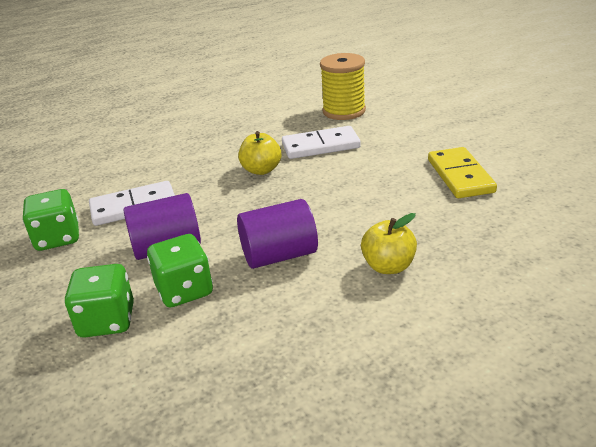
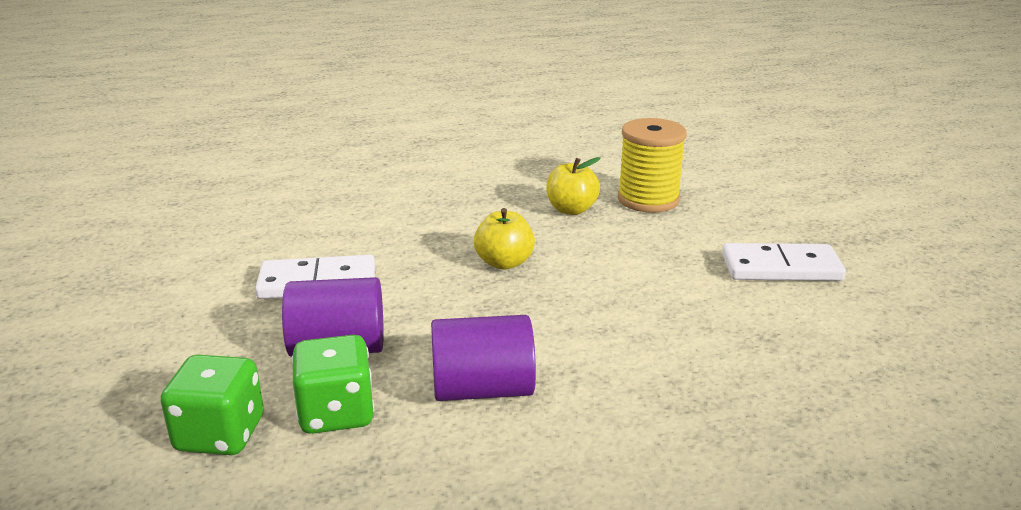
camera: 10 degrees right, 5 degrees down
(58, 238) = (205, 307): green dice -> none
(320, 146) = (598, 243): white domino -> white domino (781, 268)
(388, 266) = (631, 438): yellow apple -> yellow apple (571, 209)
(460, 176) = (783, 323): yellow domino -> none

